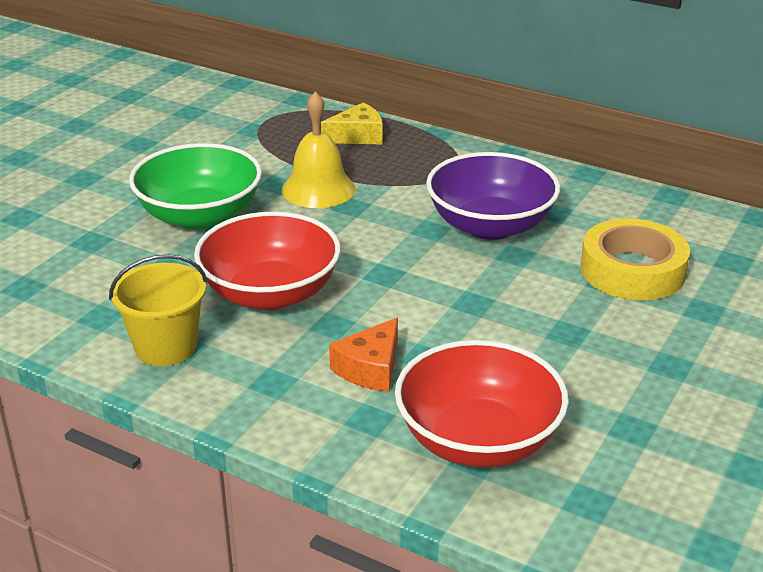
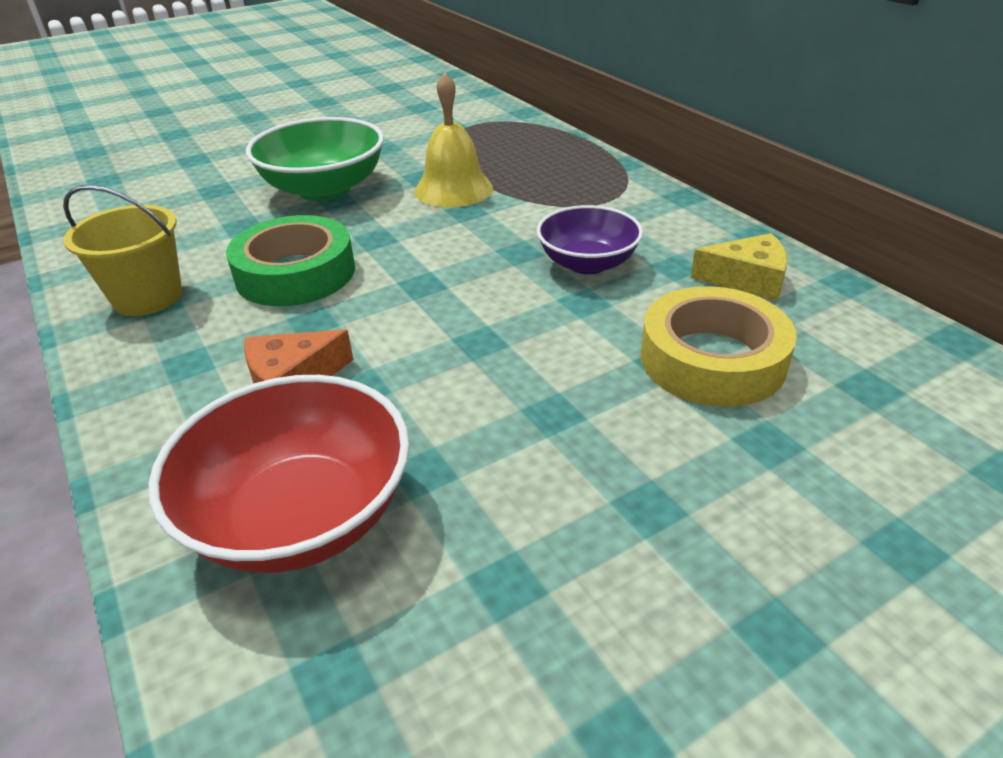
camera: 30 degrees right, 5 degrees up
(270, 293) = (295, 273): red bowl -> green tape
(358, 136) = (544, 151): yellow cheese -> yellow cheese (747, 279)
(490, 226) = (587, 263): purple bowl -> purple bowl, size x0.65

